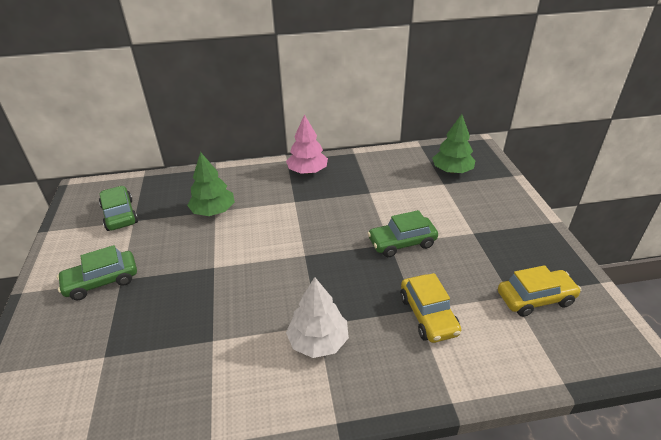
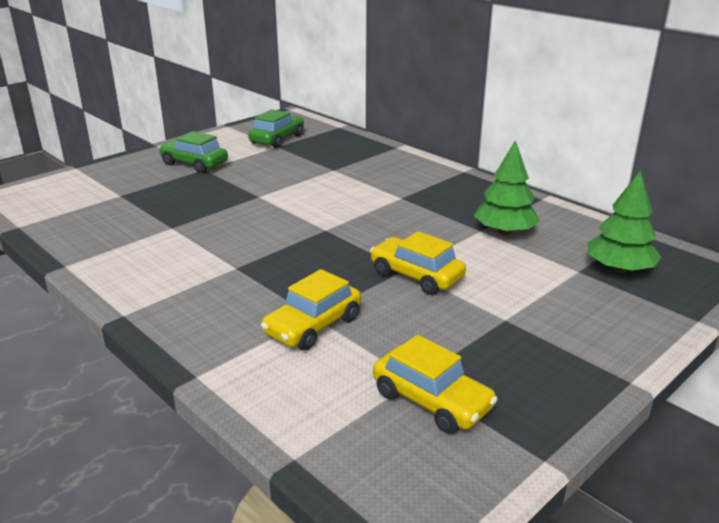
camera: 55 degrees right, 10 degrees down
(213, 211) = (332, 169): green tree -> green tree (504, 231)
(307, 171) = (462, 186): pink tree -> none
(318, 341) = (214, 274): white tree -> none
(402, 243) = (416, 276): green car -> yellow car

